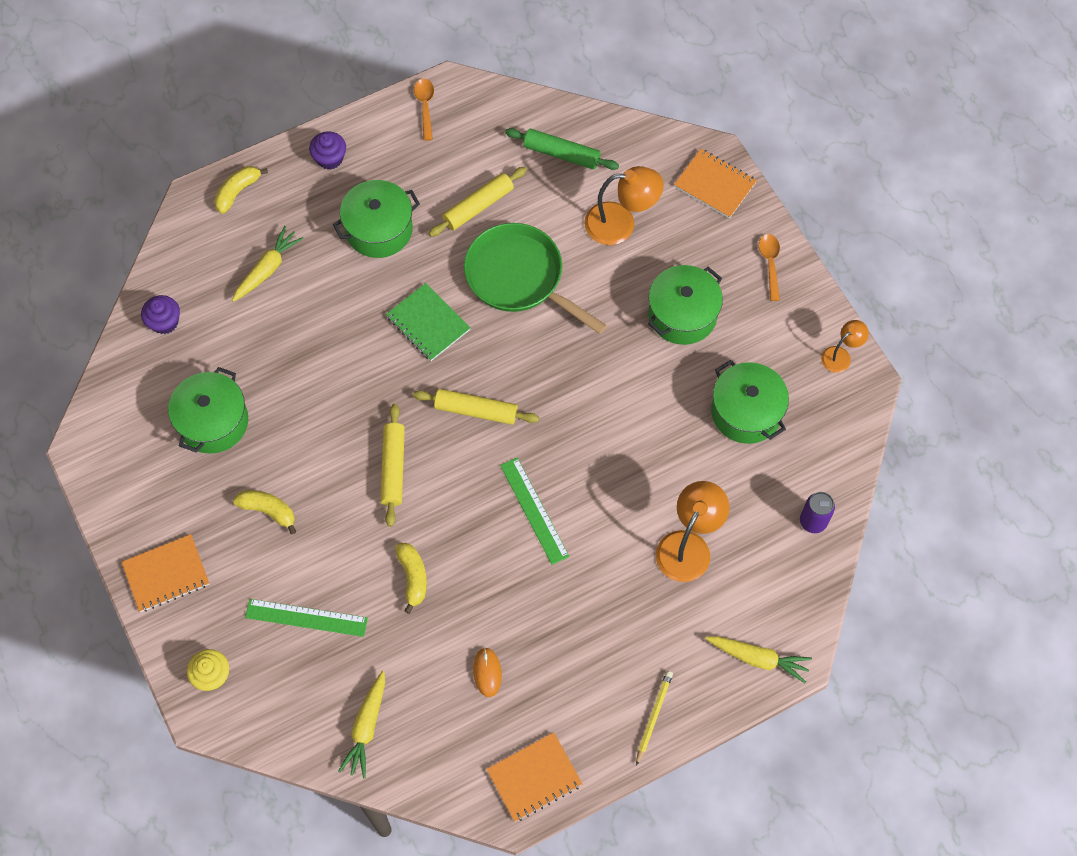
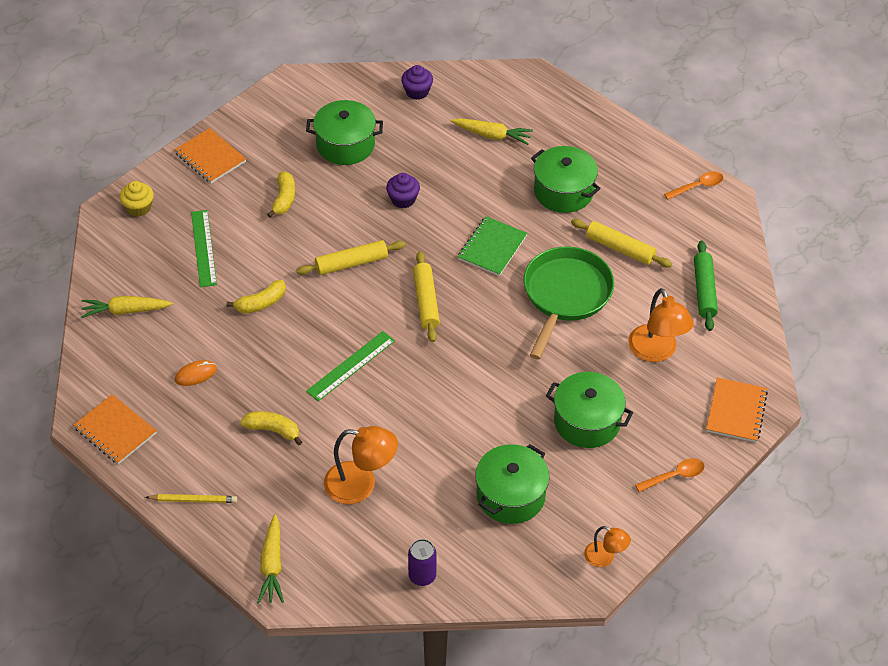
camera: 70 degrees right, 15 degrees down
(237, 192) = (552, 97): yellow banana -> yellow banana (273, 430)
(330, 158) = (613, 142): purple cupcake -> purple cupcake (403, 199)

